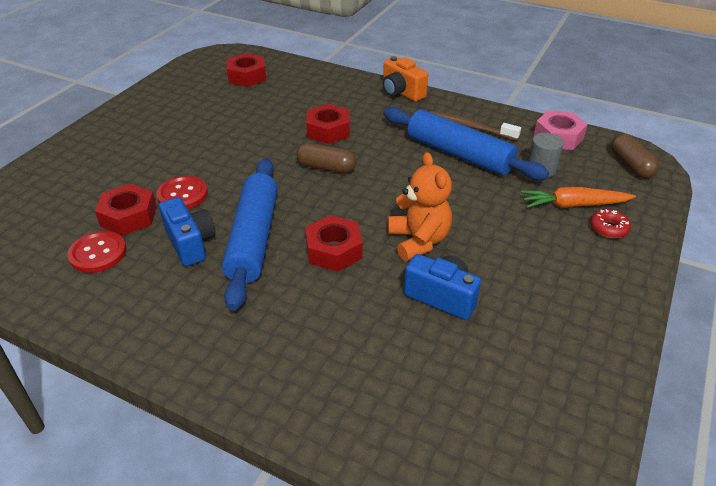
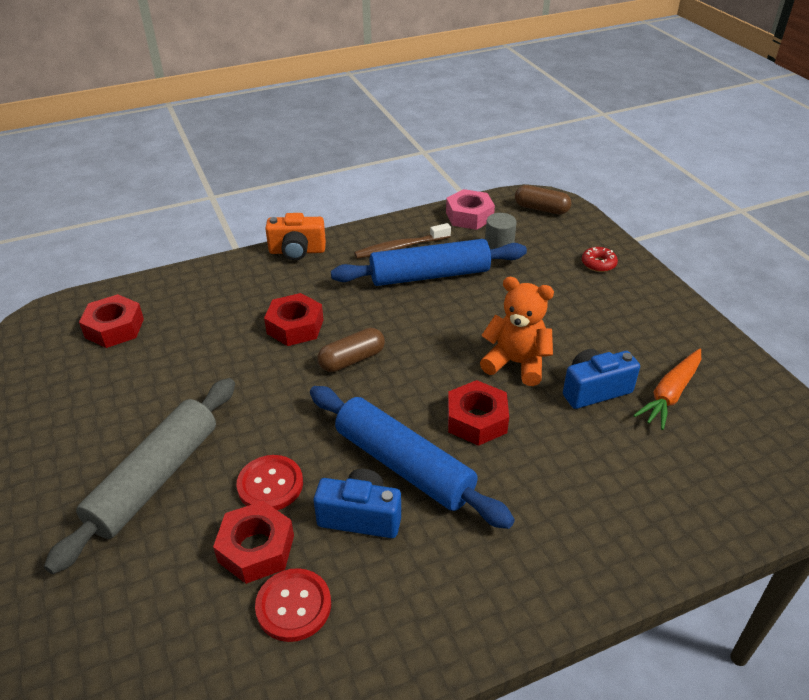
camera: 50 degrees left, 0 degrees up
(148, 154) = (155, 479): none -> grey rolling pin
(573, 205) = (557, 262): orange carrot -> orange carrot (670, 394)

